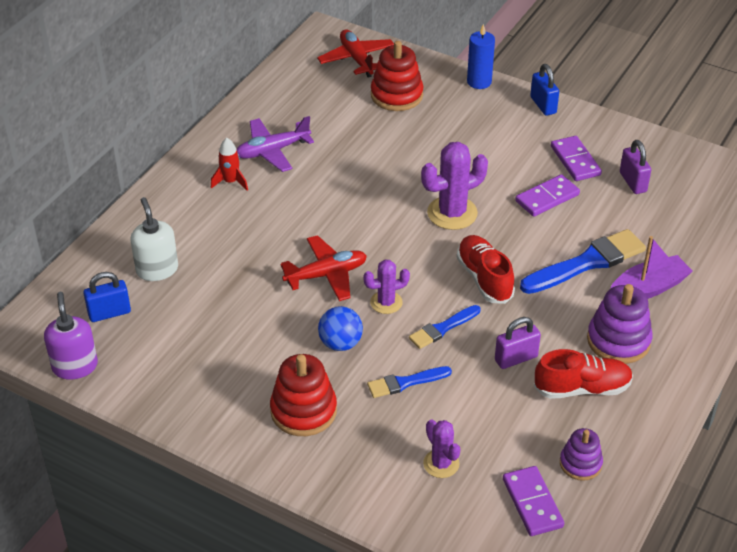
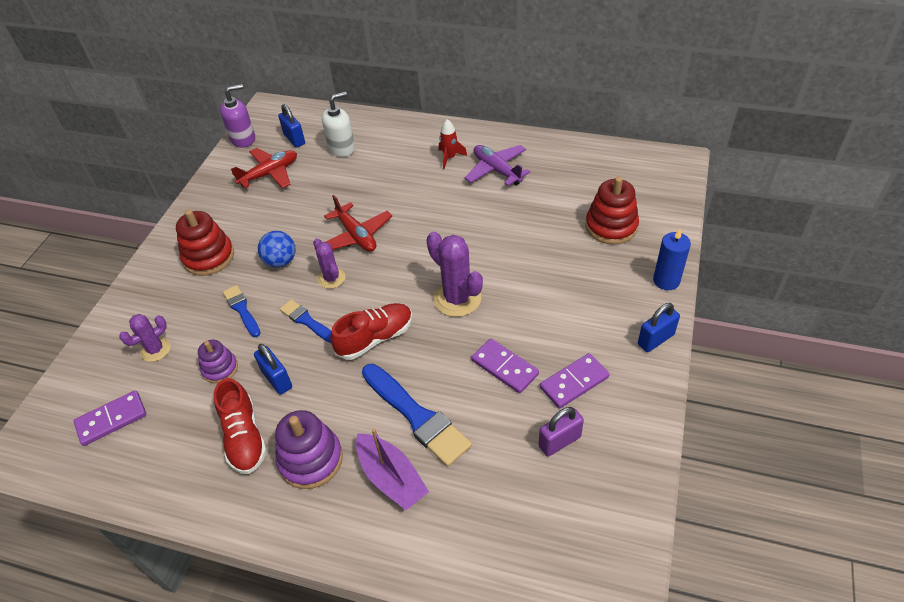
camera: 80 degrees right, 5 degrees up
(356, 59) = (650, 189): red plane -> red plane (270, 174)
(516, 358) = (277, 379): purple padlock -> blue padlock
(580, 463) = (154, 449): purple stacking toy -> purple stacking toy (220, 368)

